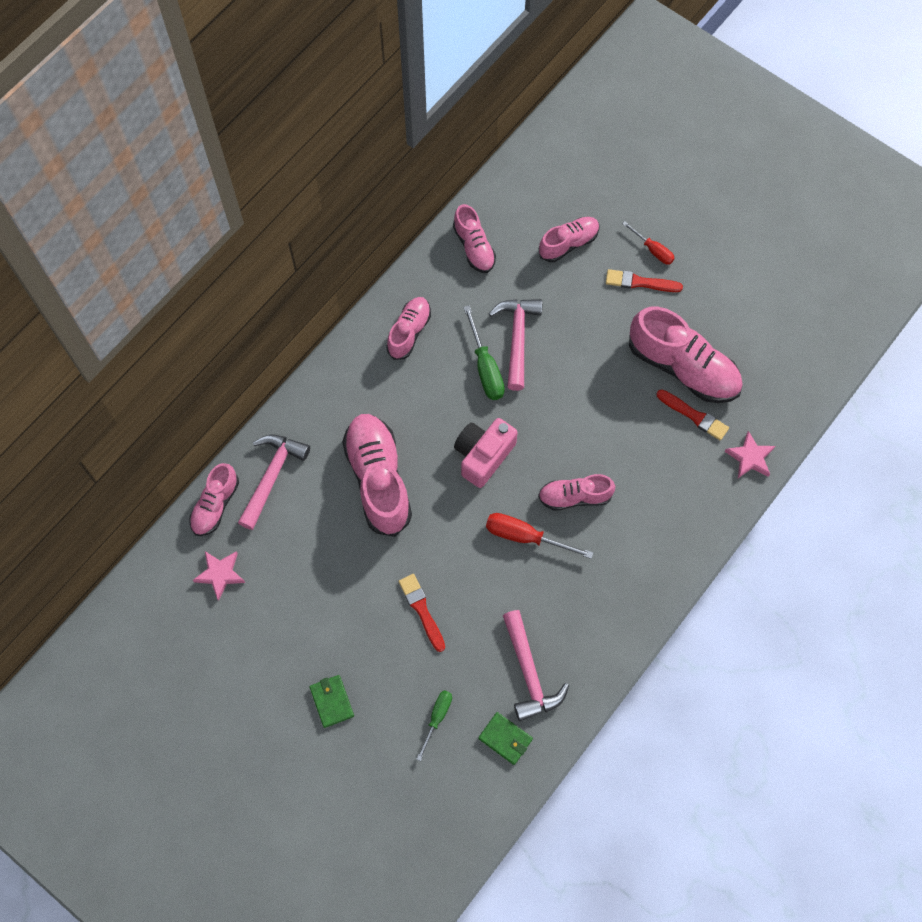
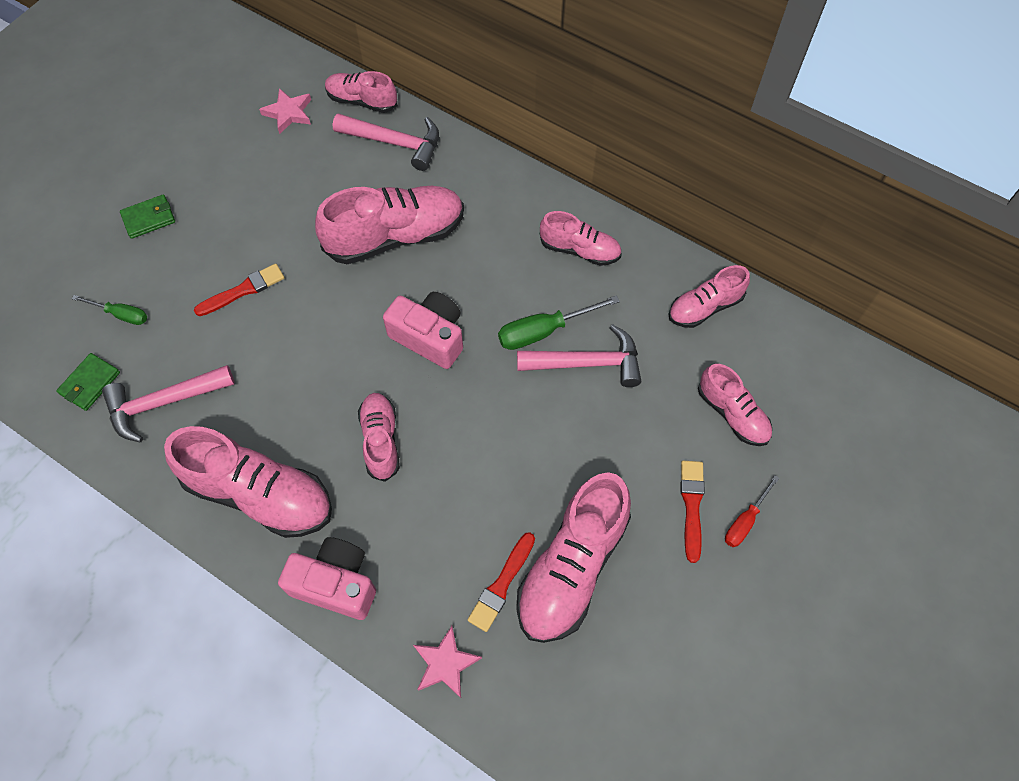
camera: 85 degrees right, 5 degrees down
(525, 537) = (328, 388): red screwdriver -> none
(615, 590) = (260, 494): none -> pink shoe
(690, 532) = (336, 584): none -> pink camera

